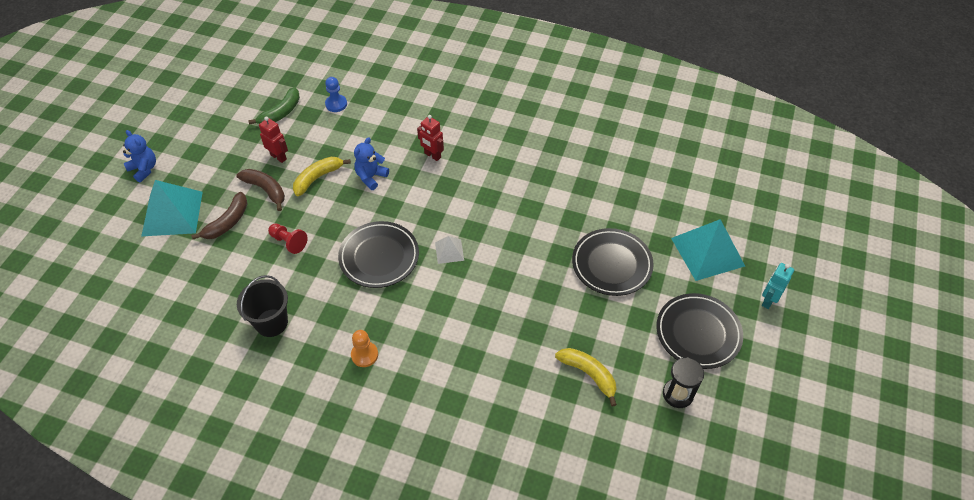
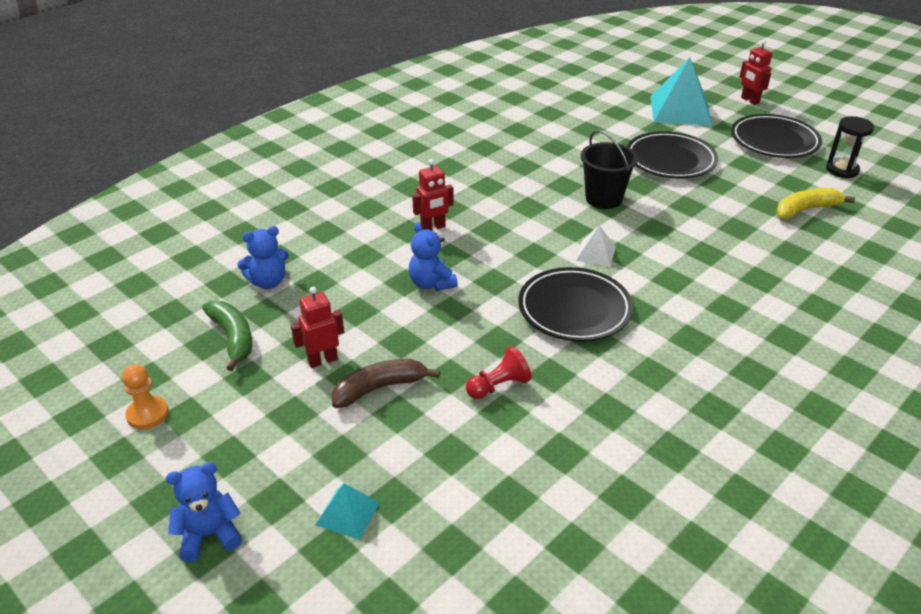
camera: 65 degrees left, 15 degrees down
(172, 213) = (347, 513): turquoise pyramid -> turquoise pyramid, size x0.48
(227, 222) = (416, 445): brown banana -> none
(271, 323) = (640, 436): black bucket -> black bucket (603, 199)
(317, 178) = (396, 331): yellow banana -> none
(336, 104) = (268, 282): blue pawn -> blue teddy bear
(364, 355) = (729, 359): orange pawn -> orange pawn (147, 414)
(768, 300) = (749, 100): turquoise robot -> red robot

